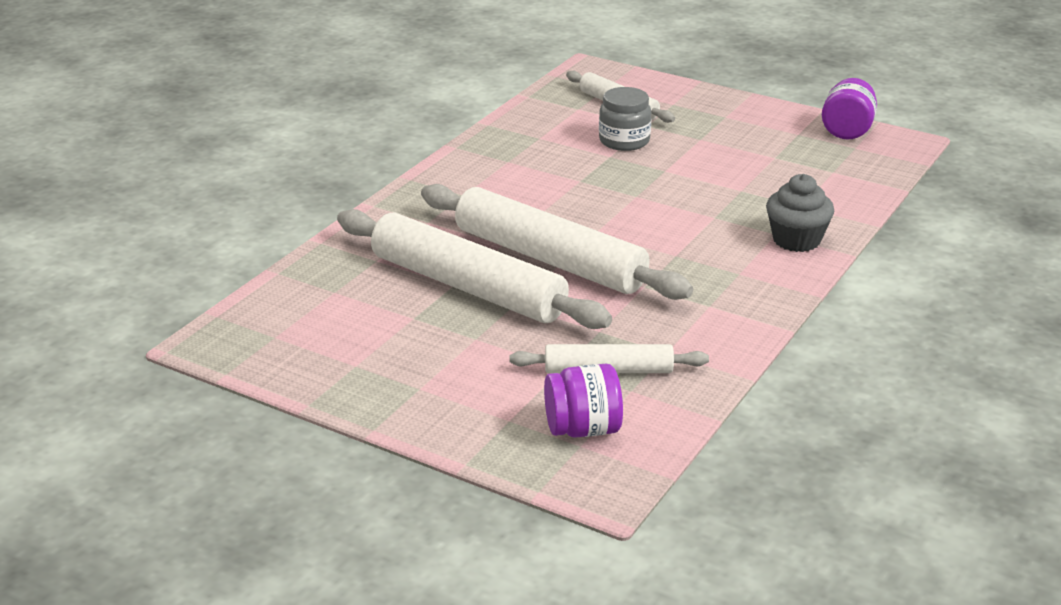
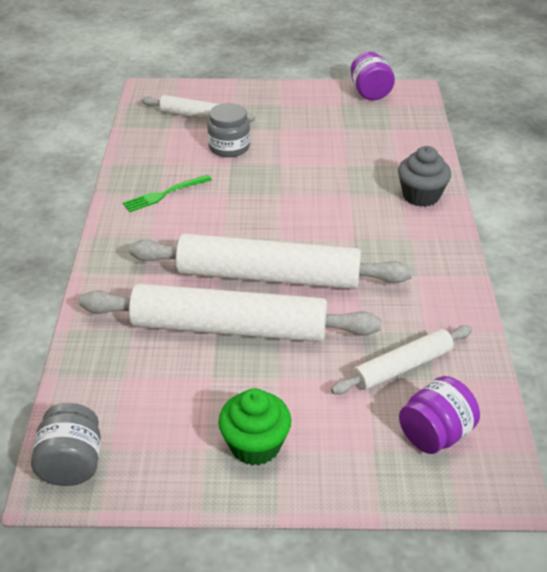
camera: 30 degrees left, 10 degrees up
(234, 335) = (72, 463): none -> grey jar
(402, 378) = (255, 445): none -> green cupcake
(514, 164) = (165, 194): none -> green fork

